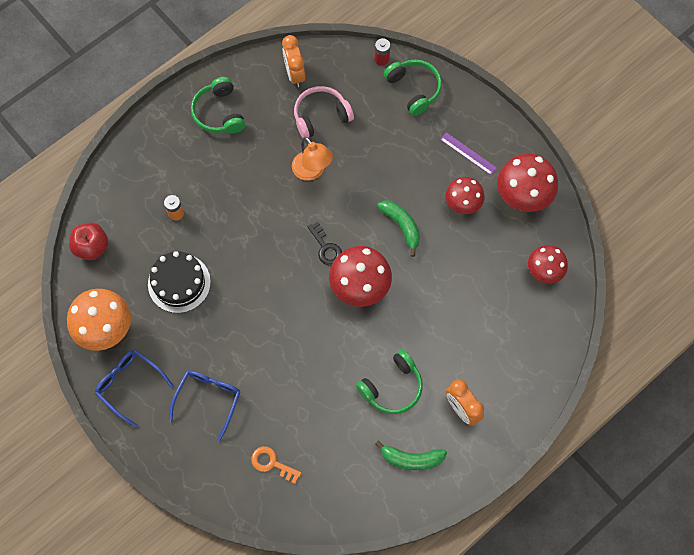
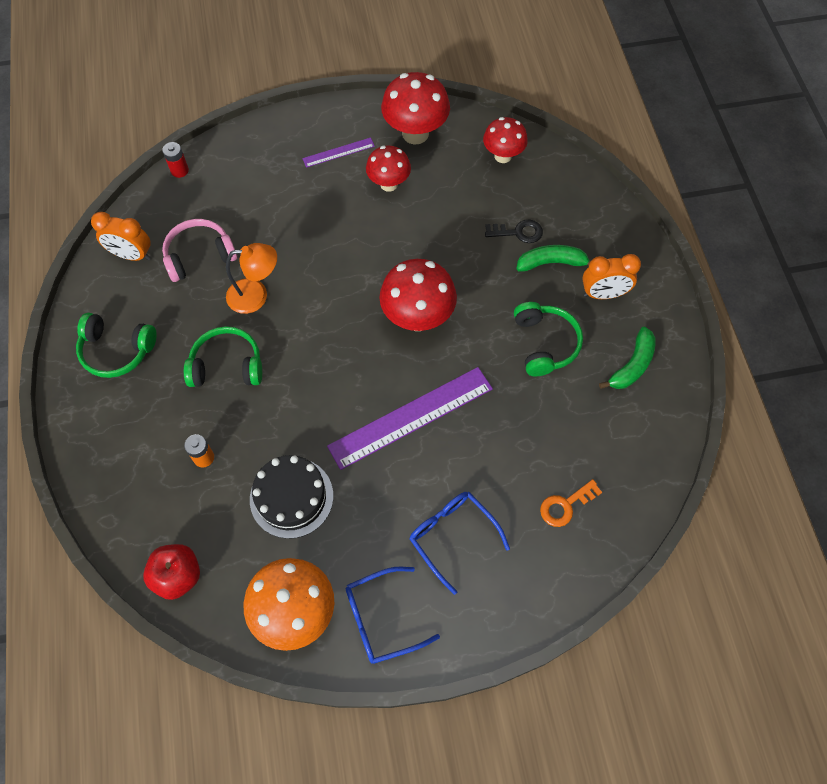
camera: 60 degrees left, 5 degrees down
(279, 326) = (411, 417): none -> purple ruler
(321, 116) = (199, 255): pink headphones -> pink headphones turned 60 degrees clockwise
(326, 247) = (351, 326): black key -> black key (518, 232)
(402, 226) = (375, 246): green banana -> green banana (551, 263)
(414, 89) = (235, 160): green headphones -> green headphones (227, 365)

